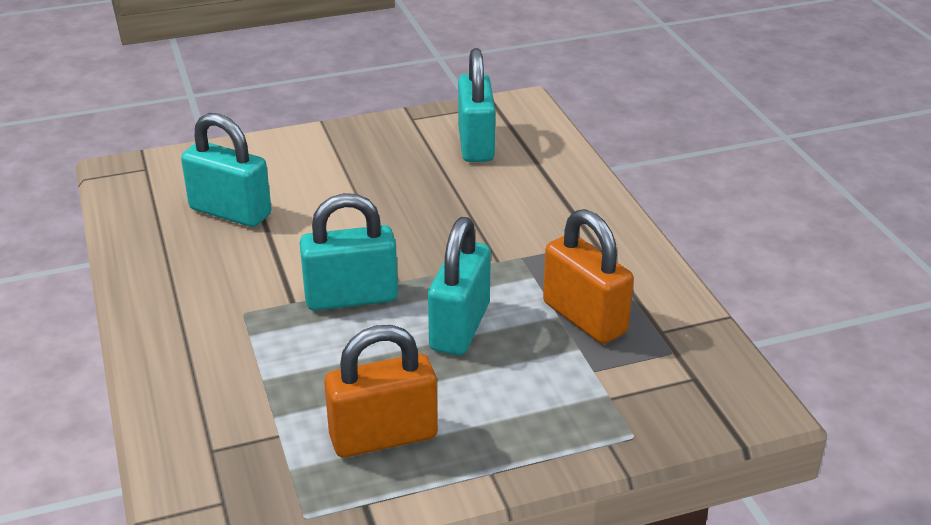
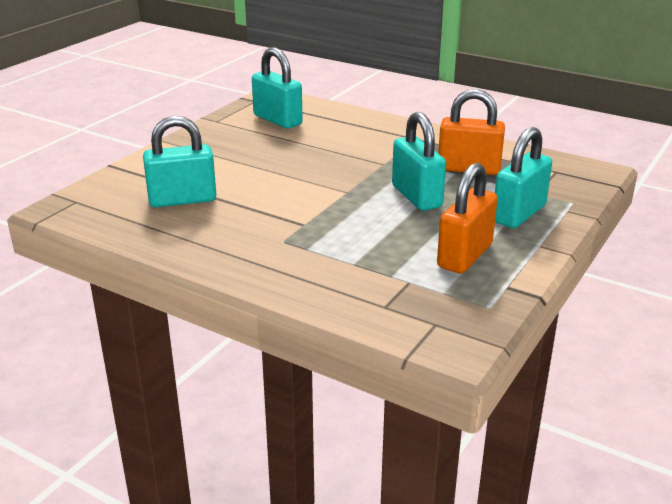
camera: 40 degrees left, 5 degrees down
(351, 297) = (335, 208): turquoise padlock -> turquoise padlock (519, 214)

